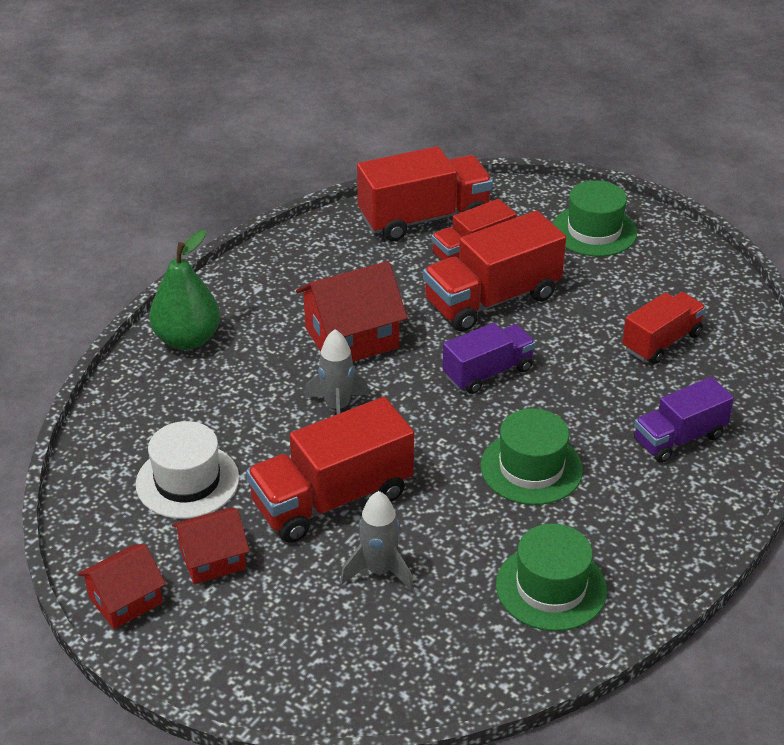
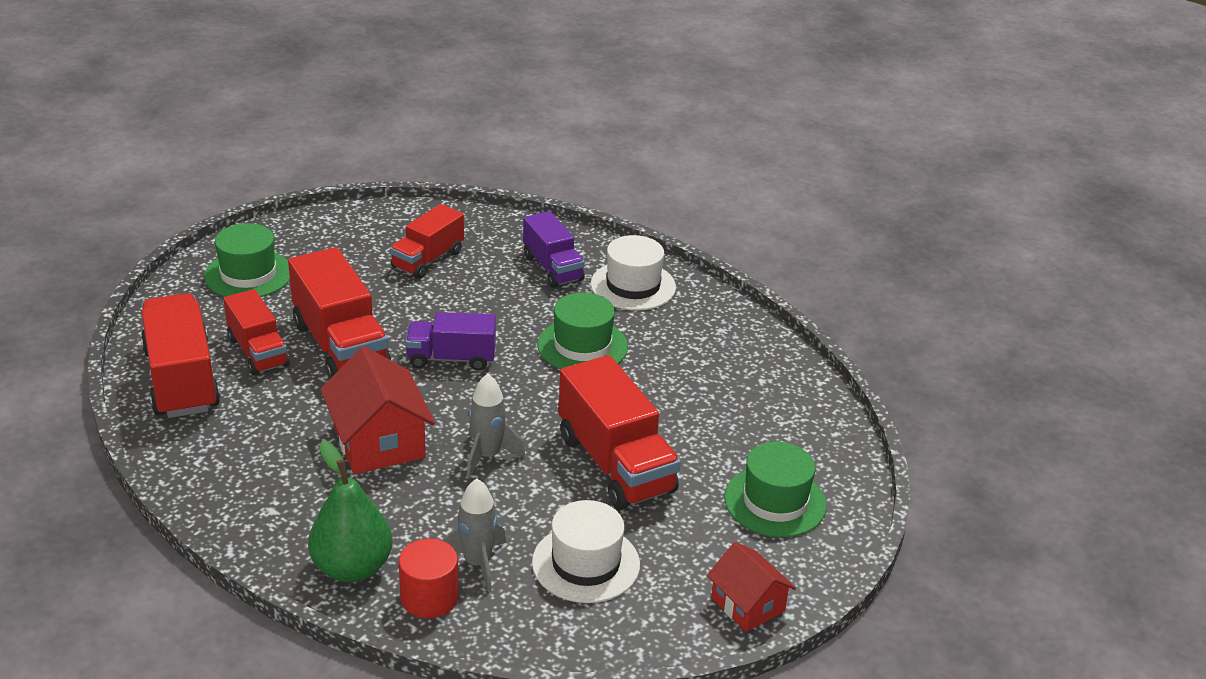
camera: 90 degrees left, 5 degrees down
(150, 386) = (429, 597): none -> red cylinder
(212, 559) = (693, 544): red house -> none
(379, 571) = (704, 439): grey rocket -> grey rocket (477, 563)
(488, 372) = (451, 358): purple truck -> purple truck turned 60 degrees counterclockwise
(551, 587) = (719, 350): green hat -> green hat (775, 502)
(661, 342) = (427, 259): red truck -> red truck turned 105 degrees counterclockwise
(664, 508) = (633, 286): none -> white hat

